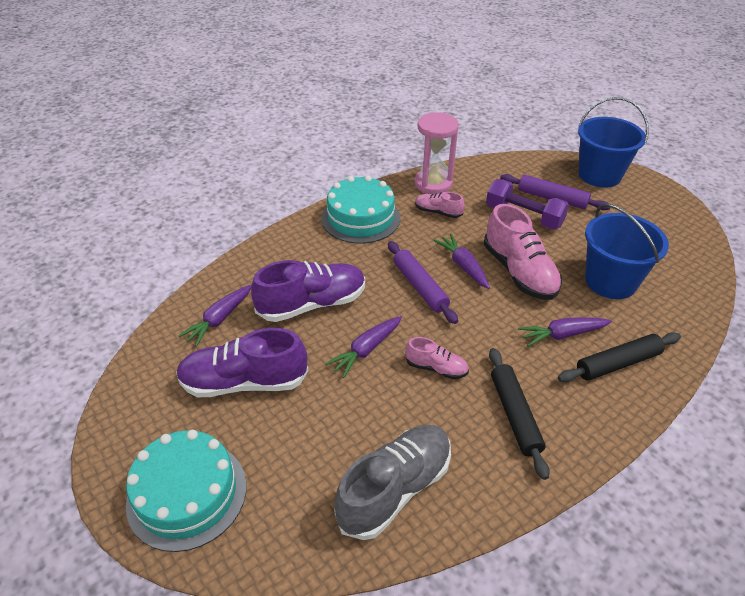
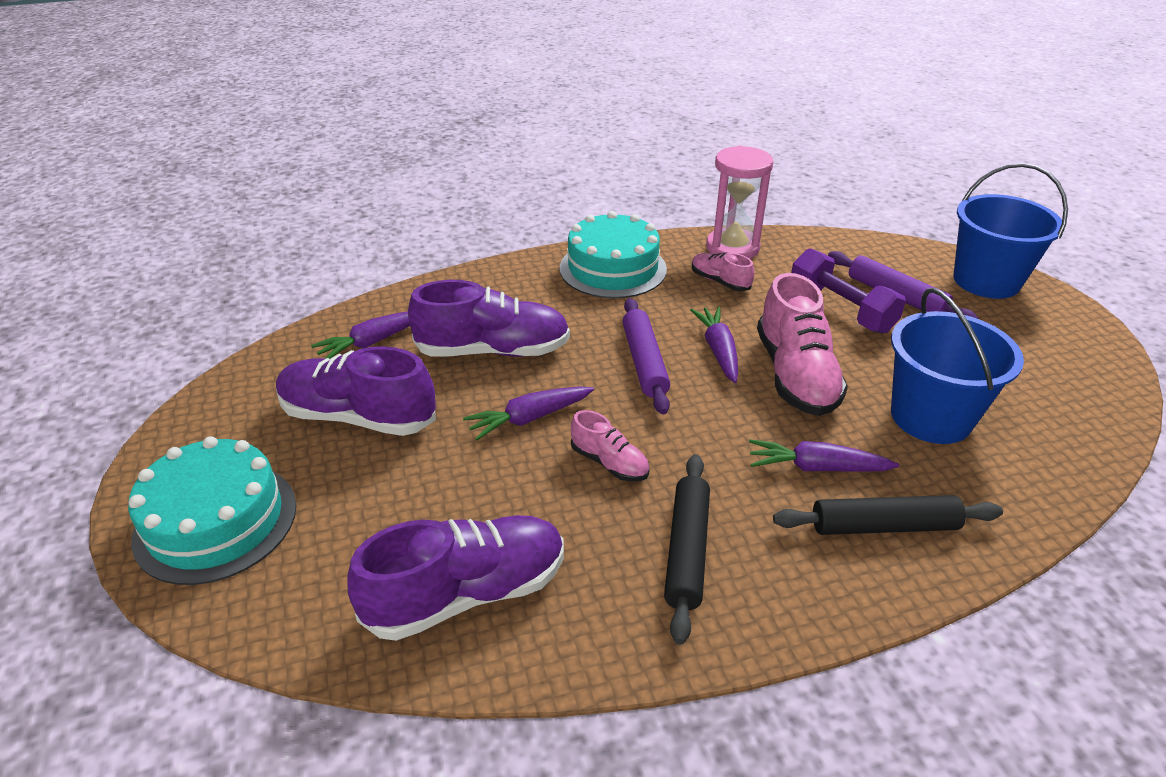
camera: 20 degrees right, 5 degrees down
(395, 489) = (467, 594): grey shoe -> purple shoe

